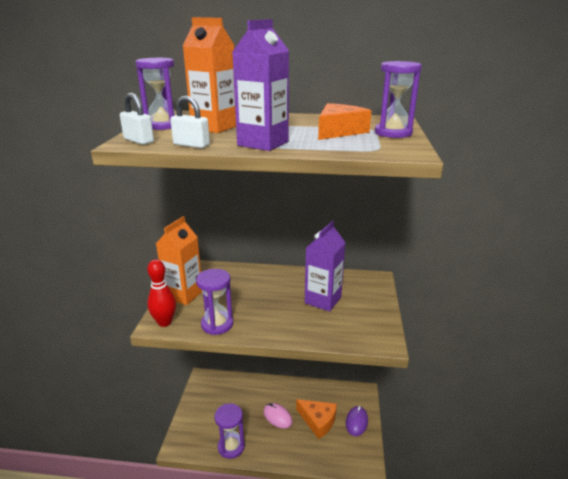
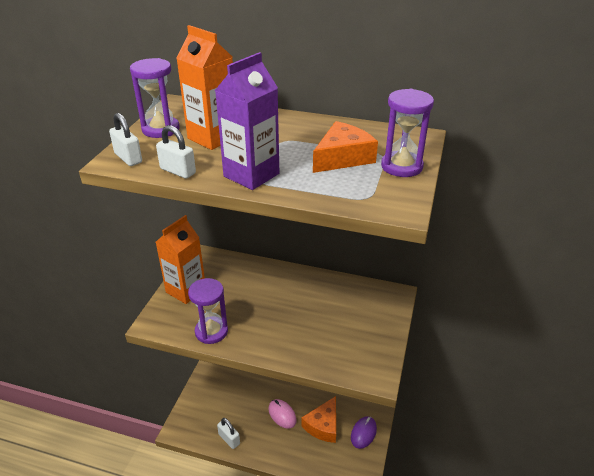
camera: 10 degrees right, 10 degrees up
(164, 322) = (160, 322): red bowling pin -> none
(231, 447) = (229, 439): purple hourglass -> white padlock
(318, 421) = (323, 425): orange cheese -> orange cheese turned 75 degrees clockwise
(323, 300) = (328, 315): purple carton -> none

